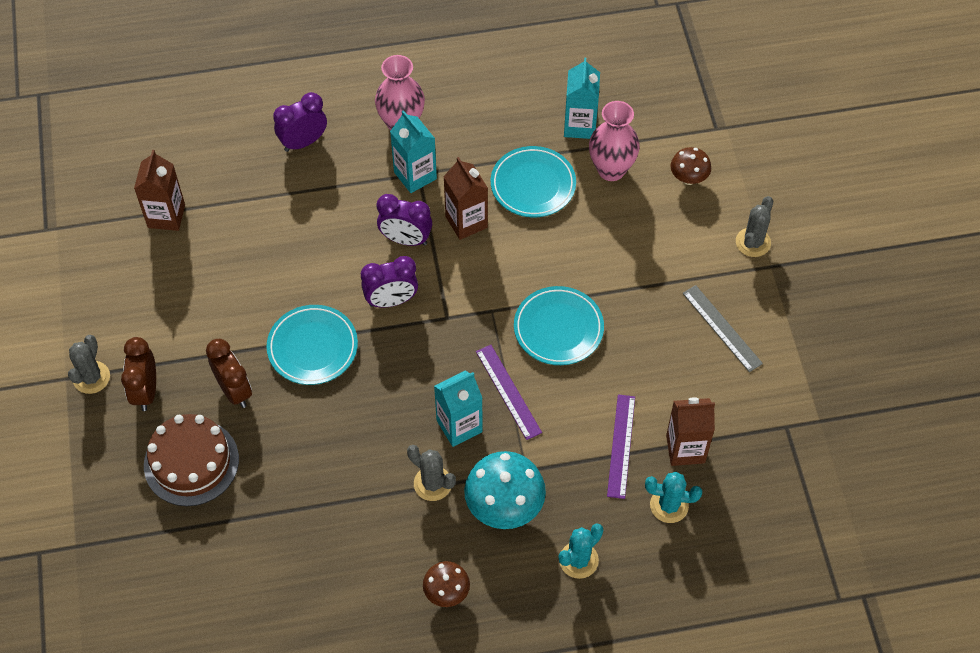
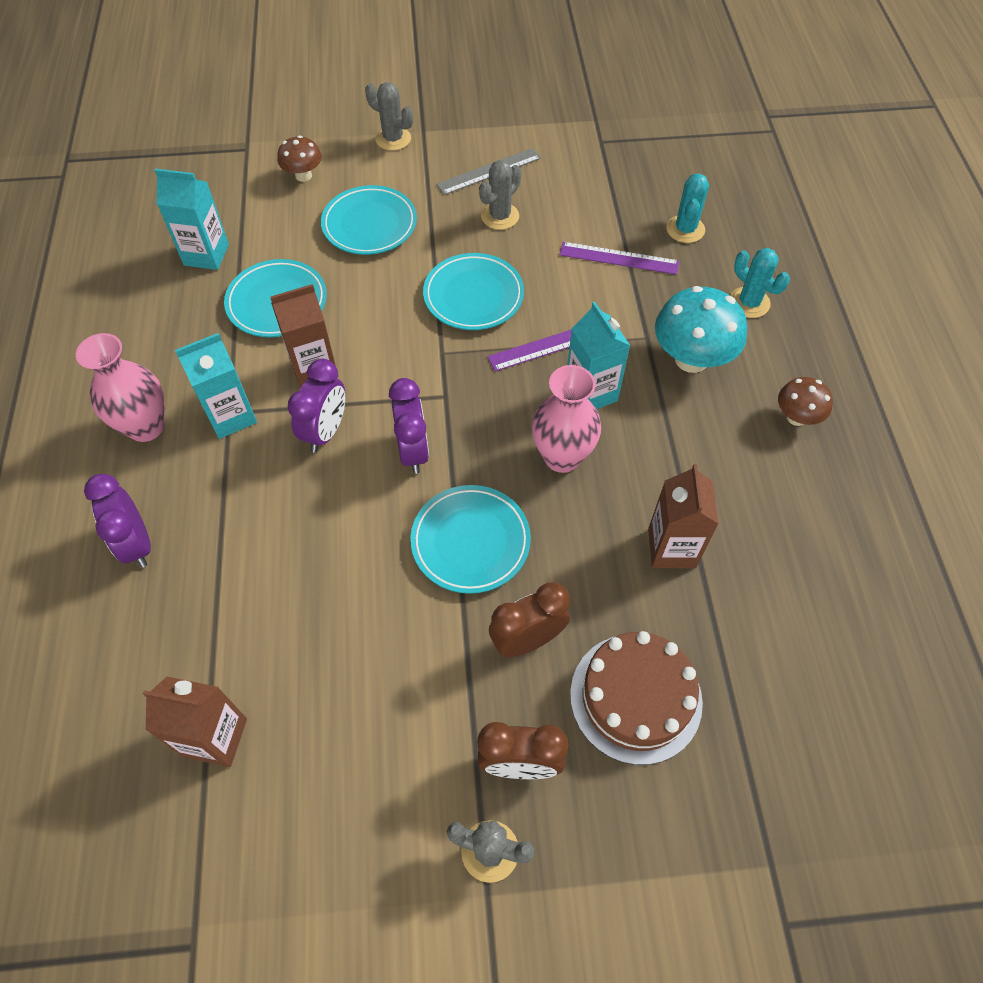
camera: 85 degrees left, 0 degrees up
(432, 483) = (664, 422): grey cactus -> grey cactus (500, 216)
(611, 170) = (275, 234): pink vase -> pink vase (562, 457)
(633, 238) = (369, 225): none -> turquoise plate
(685, 449) = (623, 211): brown carton -> brown carton (671, 548)

